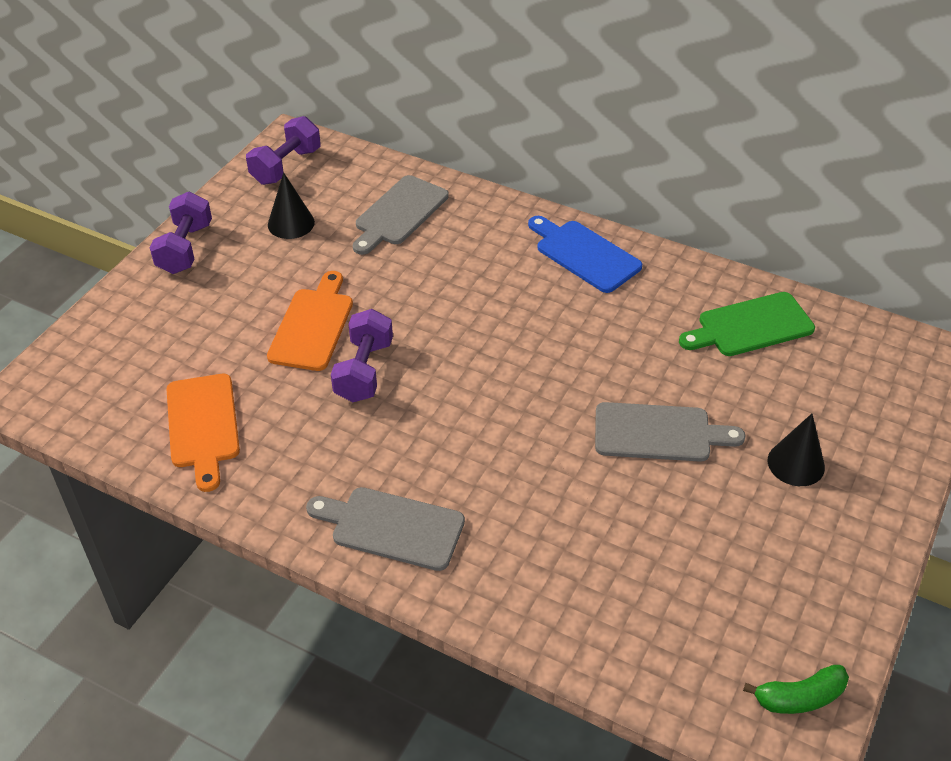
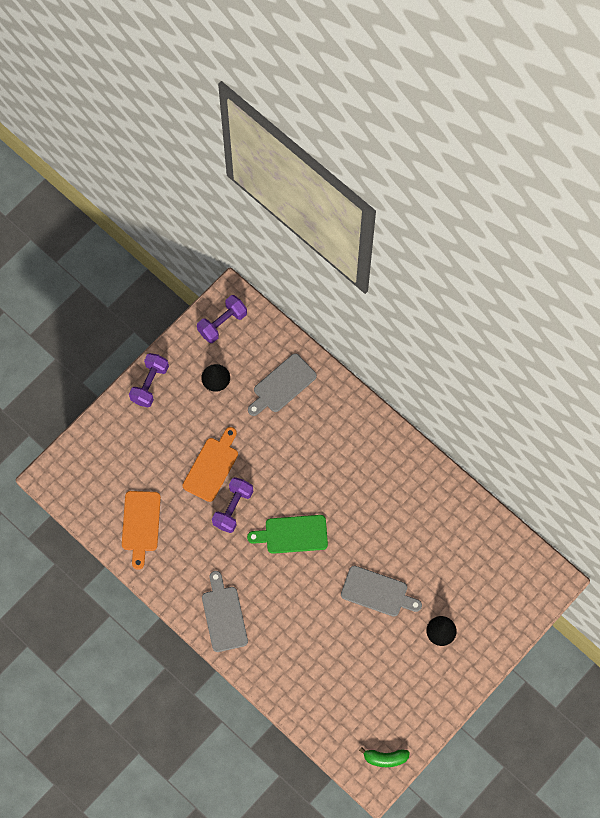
camera: 15 degrees right, 25 degrees up
(392, 527) = (224, 615): grey cutting board -> grey cutting board turned 45 degrees clockwise
(584, 254) = (383, 449): blue cutting board -> none
(750, 326) = (458, 530): green cutting board -> green cutting board (292, 534)

